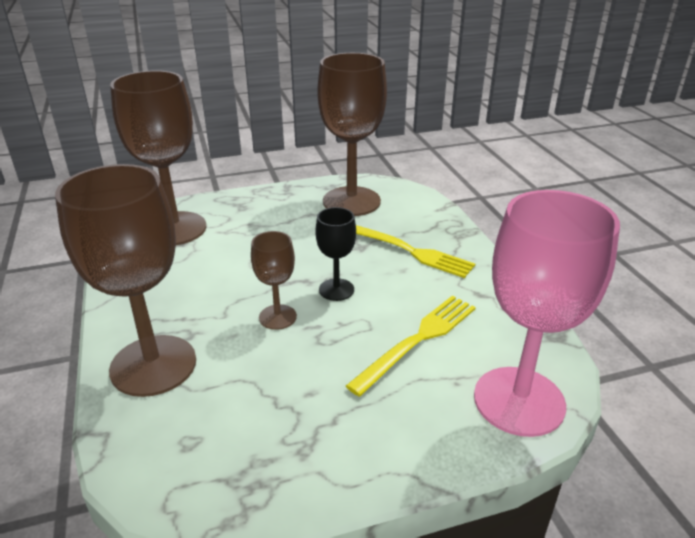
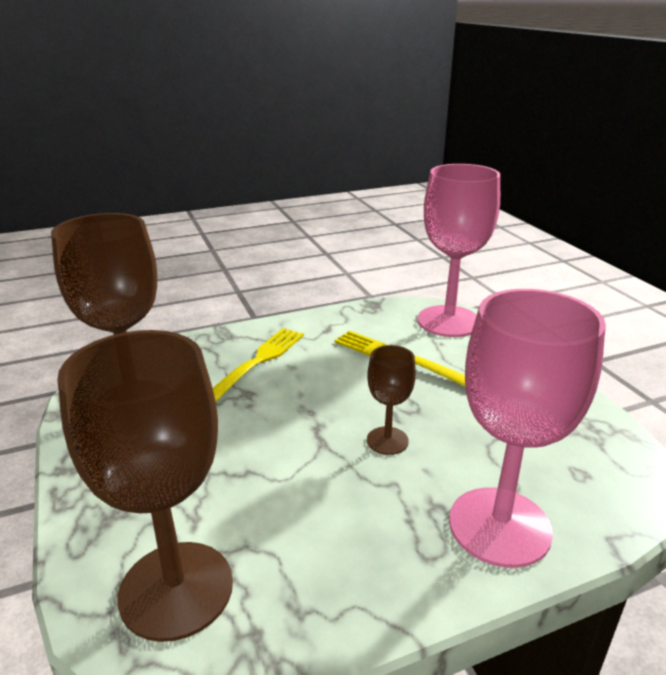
camera: 95 degrees left, 5 degrees down
(153, 365) = (499, 526): brown goblet -> pink goblet
(336, 289) = (332, 405): black goblet -> none

